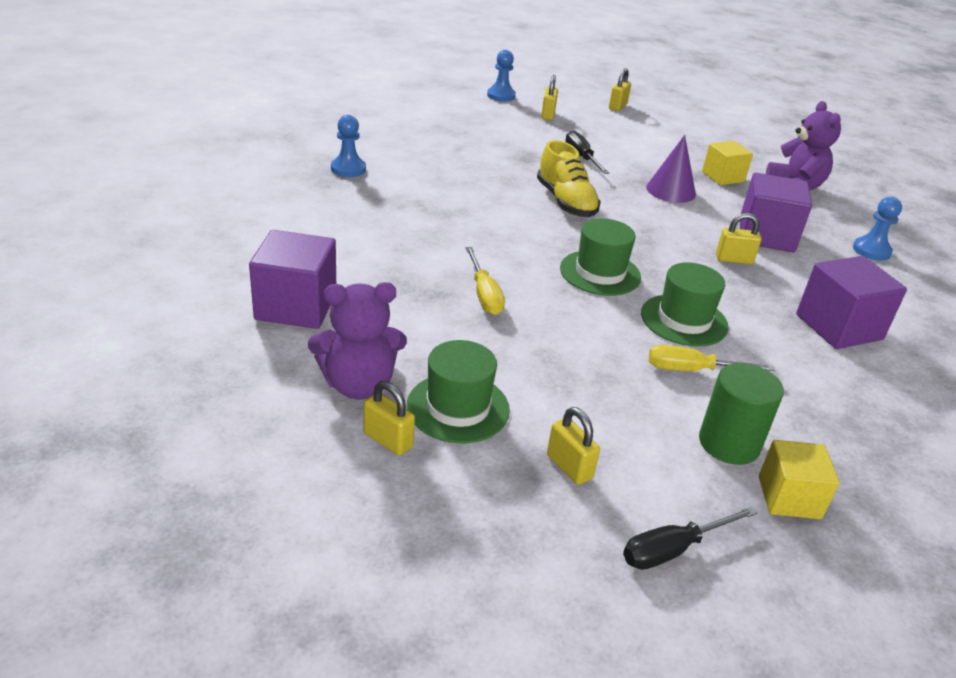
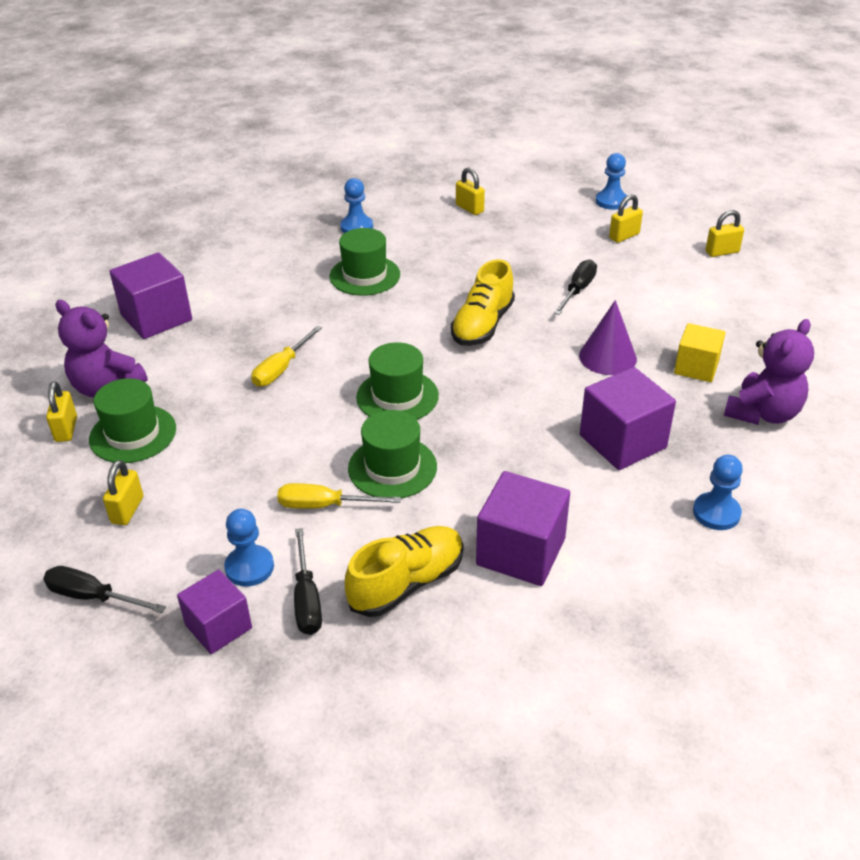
camera: 50 degrees right, 5 degrees up
(421, 201) = (364, 275): none -> green hat
(692, 370) = (324, 505): yellow screwdriver -> yellow screwdriver turned 45 degrees counterclockwise
(729, 443) = (249, 567): green cylinder -> blue pawn
(734, 259) = (541, 445): yellow padlock -> yellow padlock (469, 208)
(789, 497) = (218, 626): yellow cube -> purple cube
(798, 437) = (307, 599): none -> black screwdriver
(826, 385) = (407, 583): none -> yellow shoe

